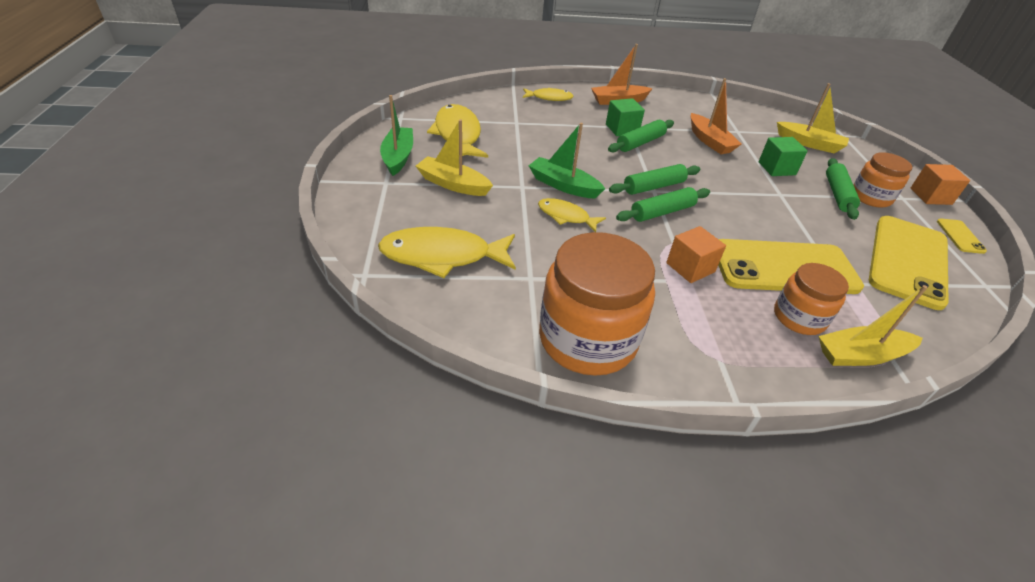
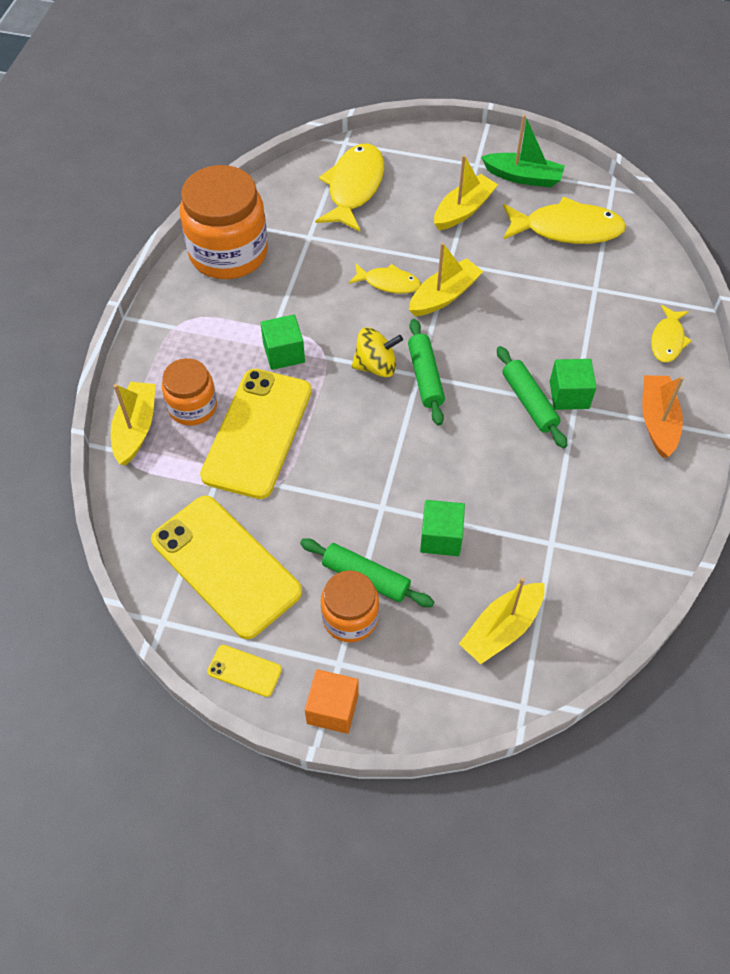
camera: 110 degrees right, 15 degrees up
(563, 185) = (444, 296): green boat -> yellow boat
(566, 216) = (388, 283): yellow fish -> yellow fish turned 60 degrees clockwise
(662, 212) = (376, 366): green rolling pin -> yellow spinning top
(690, 267) = (284, 353): orange cube -> green cube
(710, 141) = (524, 488): orange boat -> none

